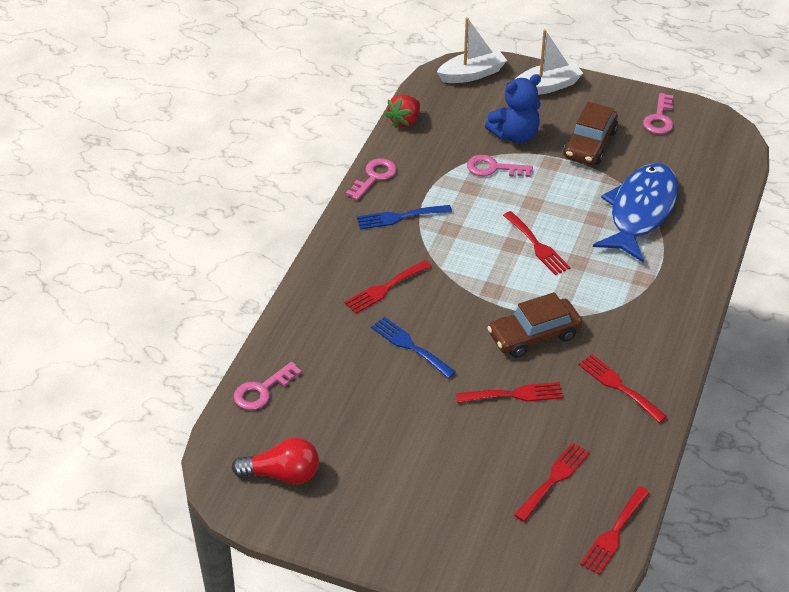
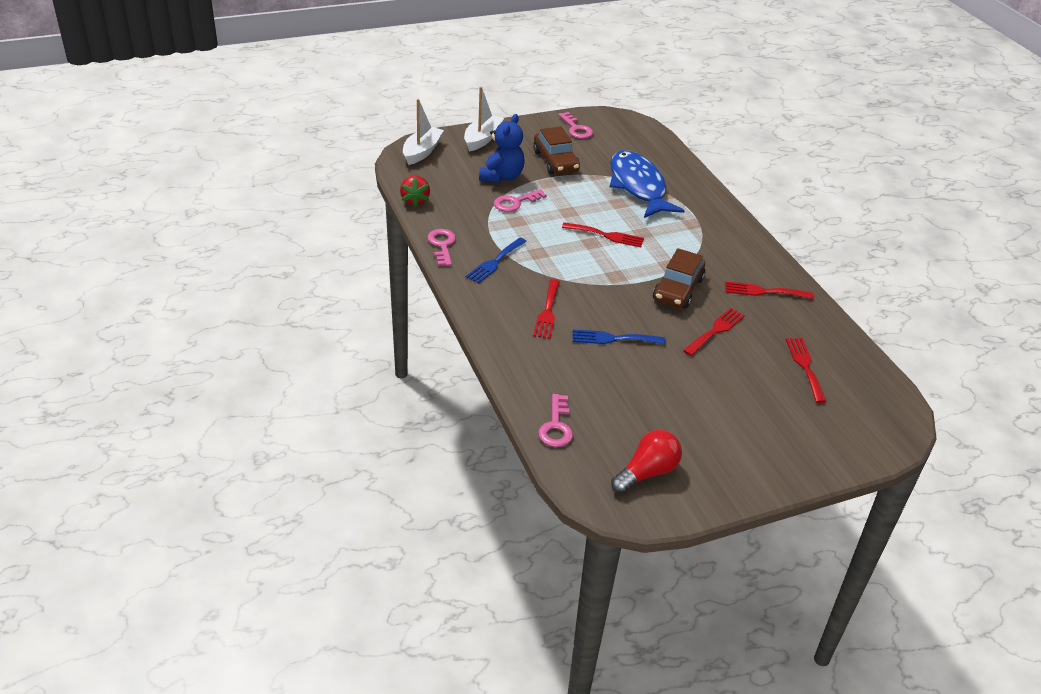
camera: 45 degrees left, 5 degrees down
(614, 533) = (877, 376): red fork -> none

